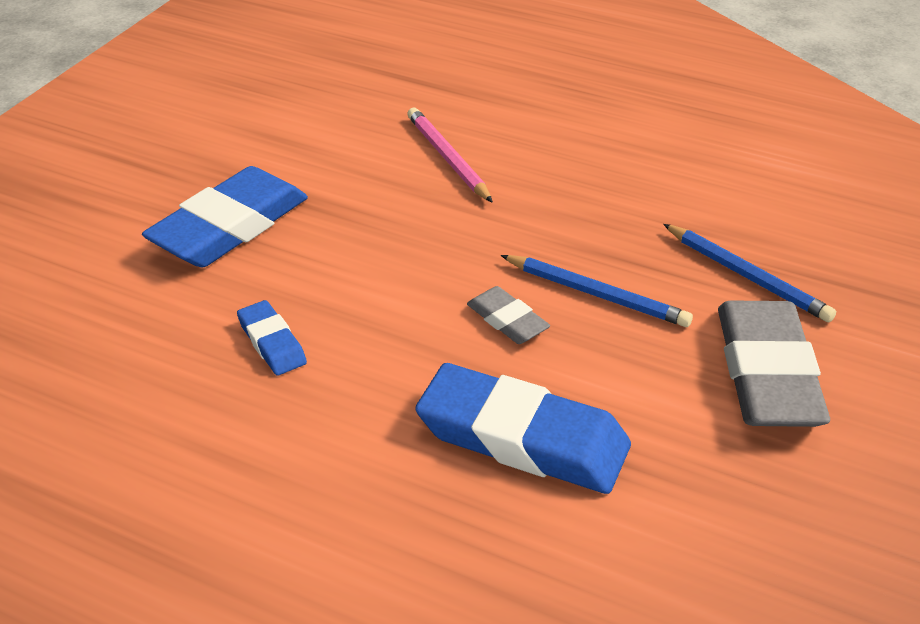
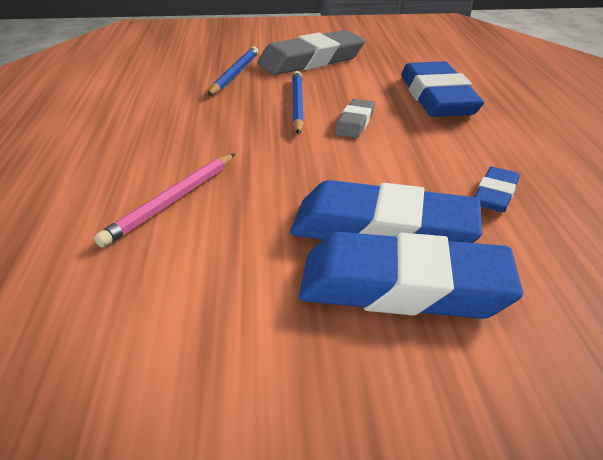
camera: 120 degrees left, 5 degrees down
(298, 247) = (383, 229): none -> blue eraser

